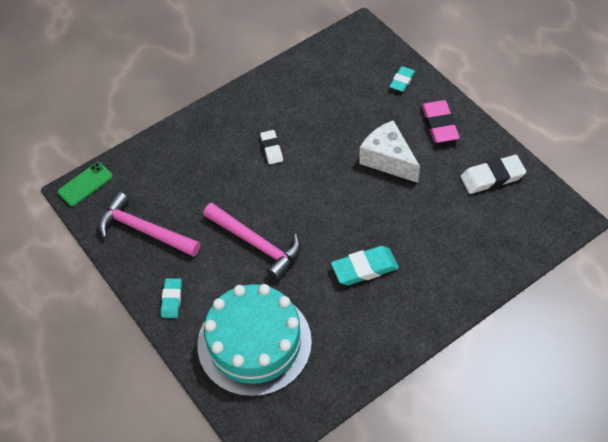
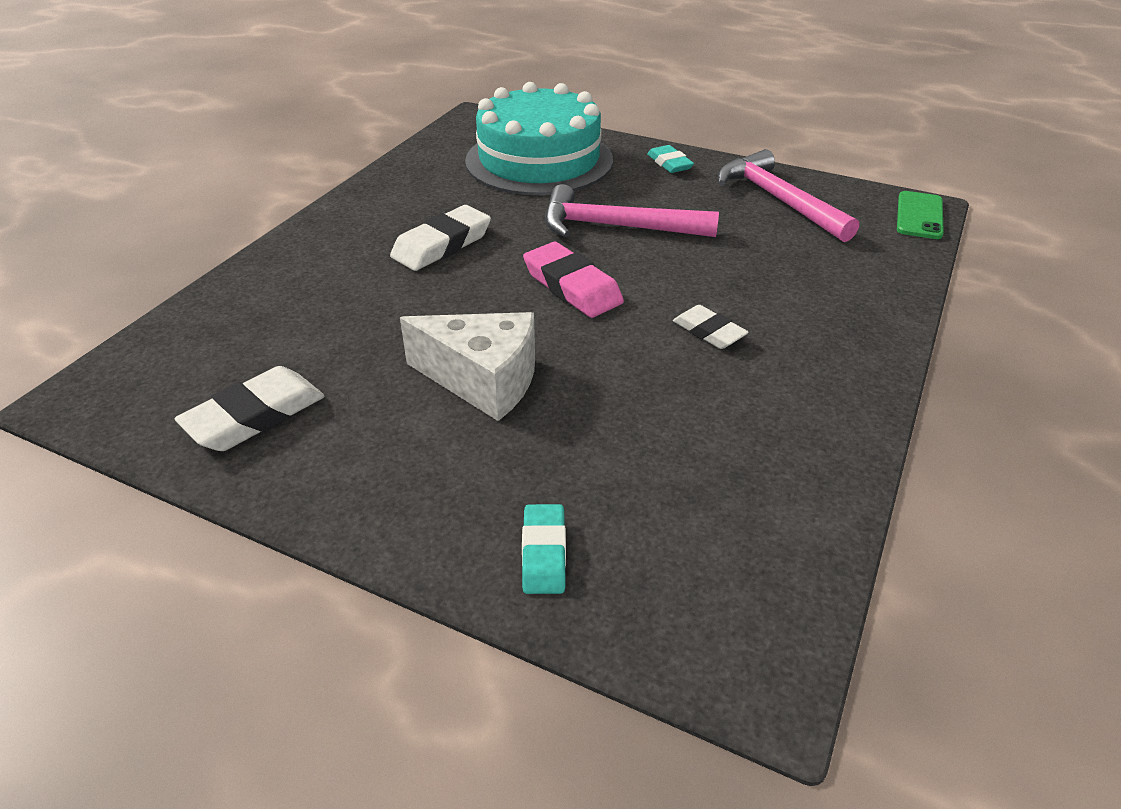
camera: 150 degrees right, 15 degrees down
(144, 230) = (778, 200): pink hammer -> pink hammer turned 120 degrees counterclockwise
(364, 268) = (442, 245): turquoise eraser -> white eraser
(439, 124) = (403, 480): pink eraser -> pink eraser (572, 286)

